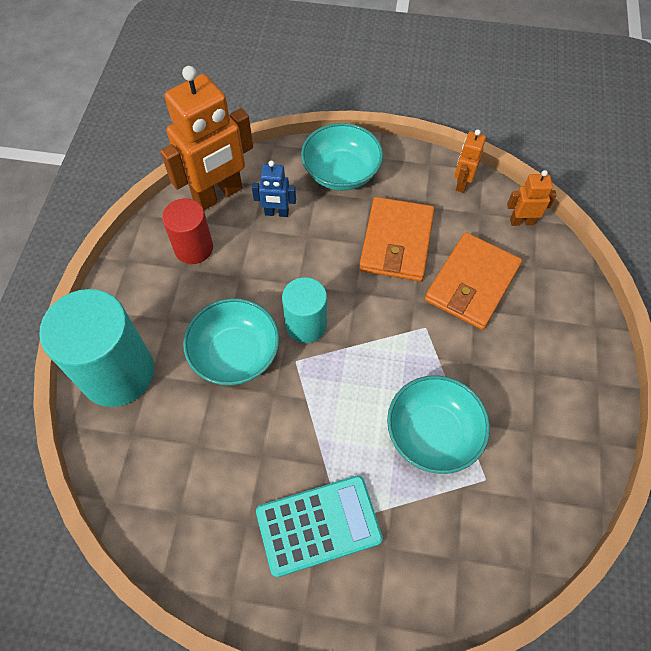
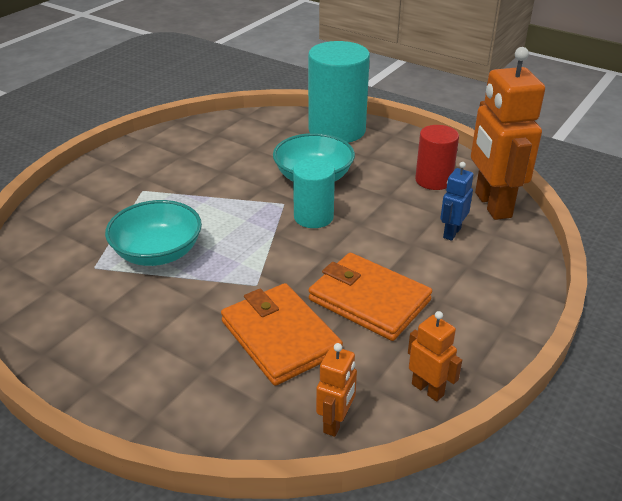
camera: 115 degrees right, 25 degrees down
(318, 525) = (150, 180): turquoise calculator -> none
(341, 172) = (489, 291): turquoise bowl -> none

